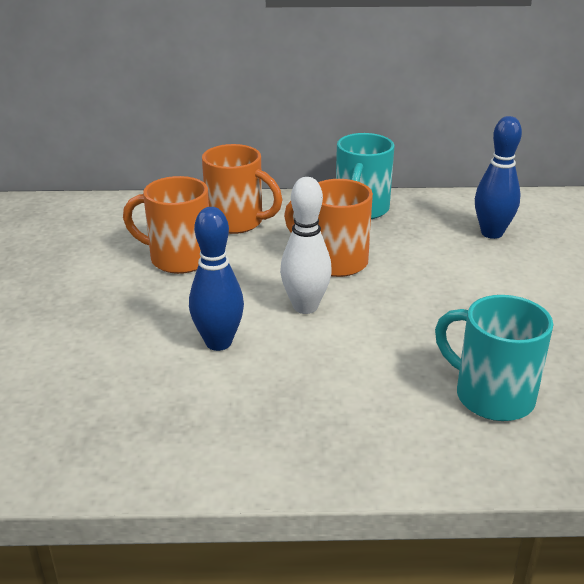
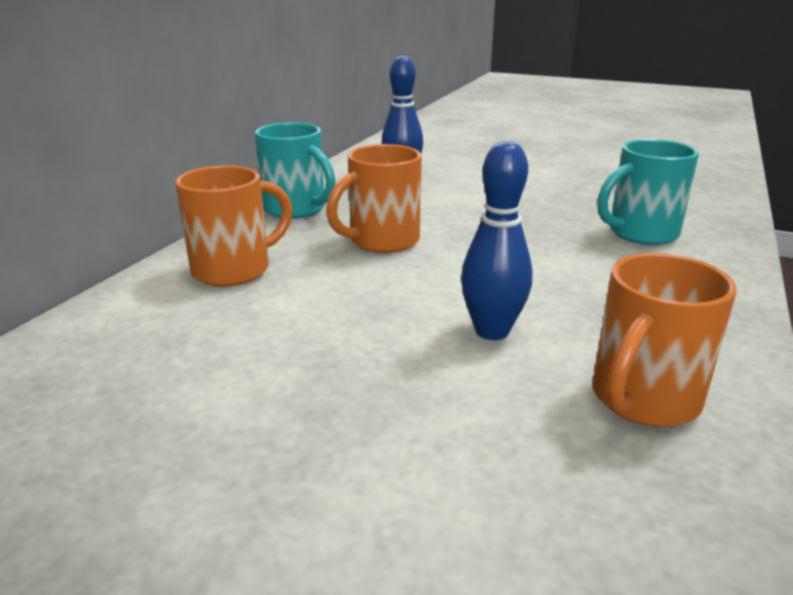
camera: 65 degrees left, 5 degrees down
(178, 259) = (276, 322): orange mug -> orange mug (643, 400)
(305, 307) = (455, 272): white bowling pin -> none

